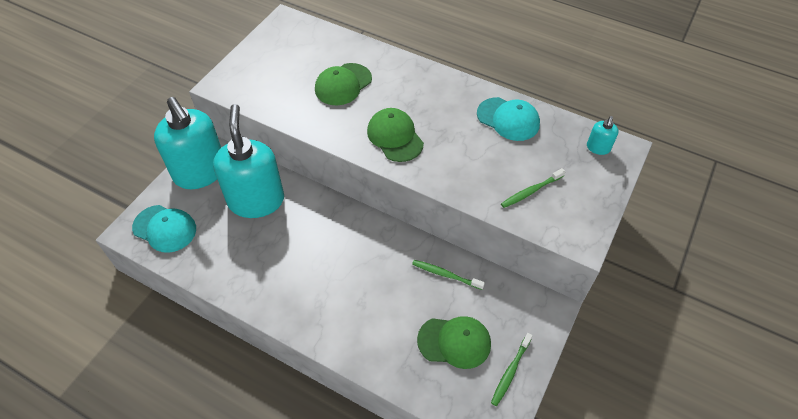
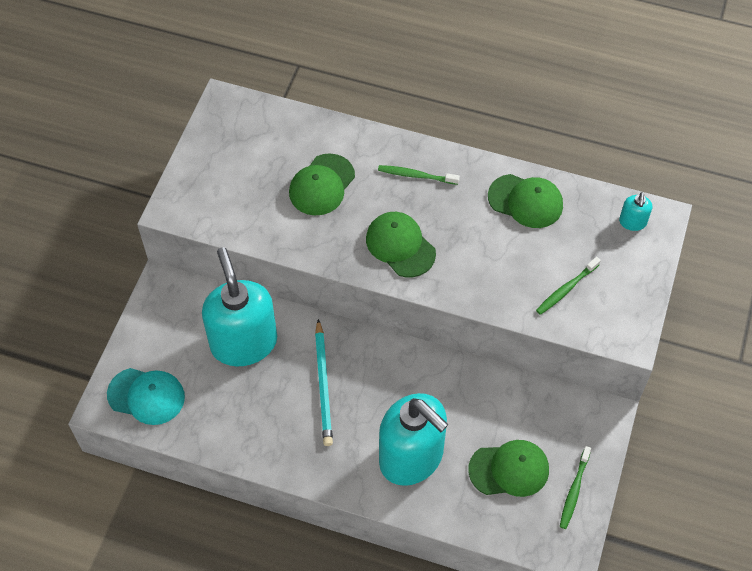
camera: 10 degrees left, 5 degrees up
(200, 172) = (165, 318): turquoise soap dispenser -> turquoise soap dispenser (411, 457)
(311, 244) = (323, 385): none -> turquoise pencil
(445, 274) = (484, 395): green toothbrush -> green toothbrush (416, 175)
(508, 119) = (525, 201): turquoise cap -> green cap

